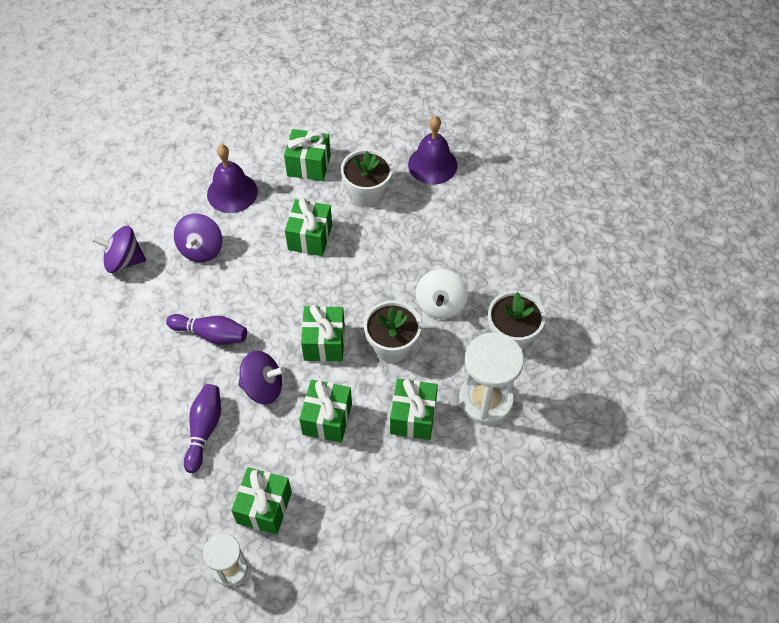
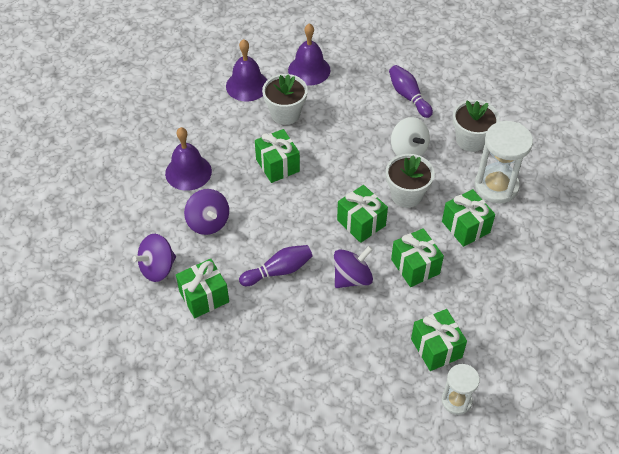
camera: 40 degrees left, 5 degrees down
(204, 430) = (343, 332): purple bowling pin -> purple bowling pin (408, 96)
(309, 165) = (224, 121): green gift -> green gift (204, 297)
(362, 144) = (247, 85): none -> purple bell

